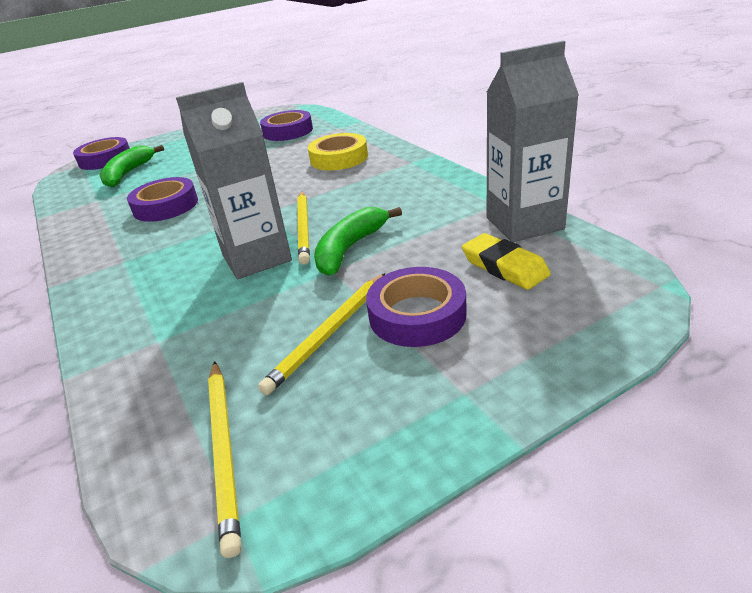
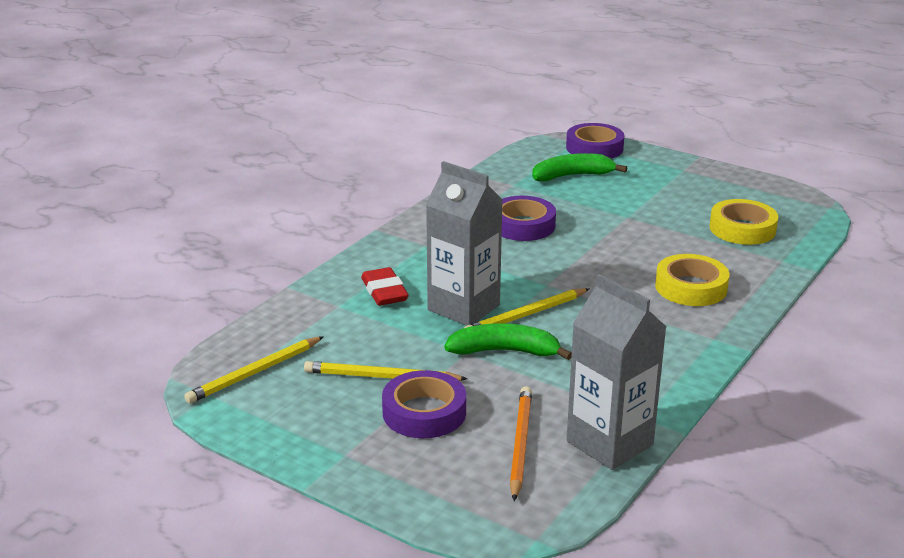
camera: 60 degrees right, 5 degrees down
(172, 302) = (384, 292): none -> red eraser
(288, 131) = (742, 229): purple tape -> yellow tape
(504, 267) = (520, 444): yellow eraser -> orange pencil

